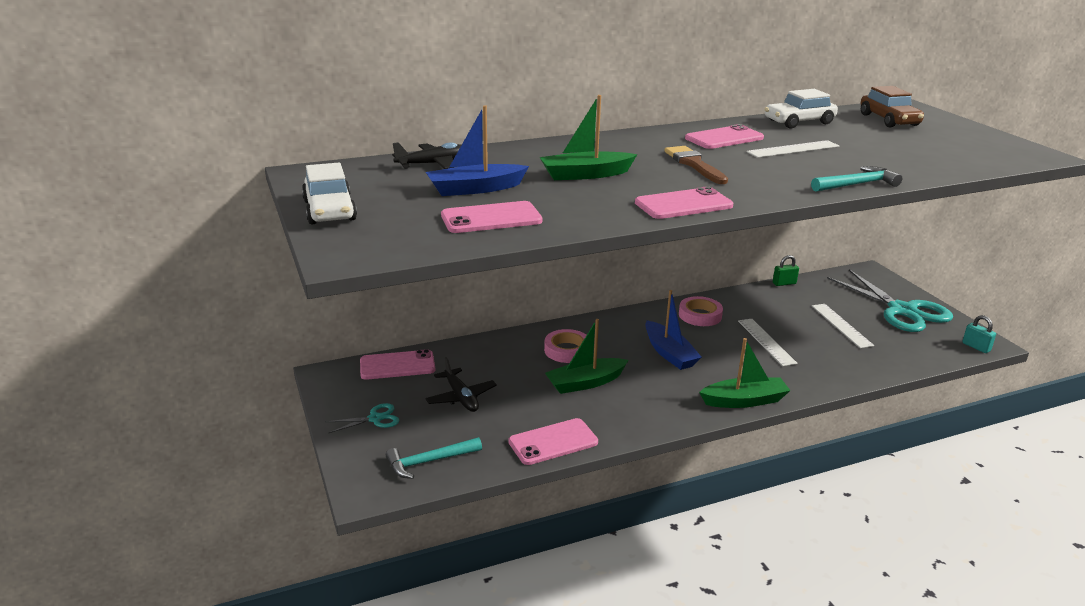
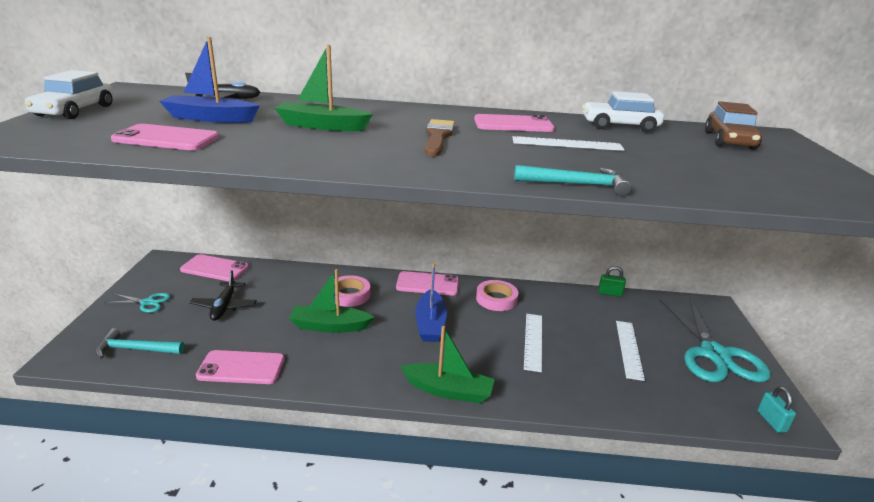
camera: 25 degrees right, 0 degrees up
(683, 204) = (352, 163): pink phone -> pink phone (427, 284)

